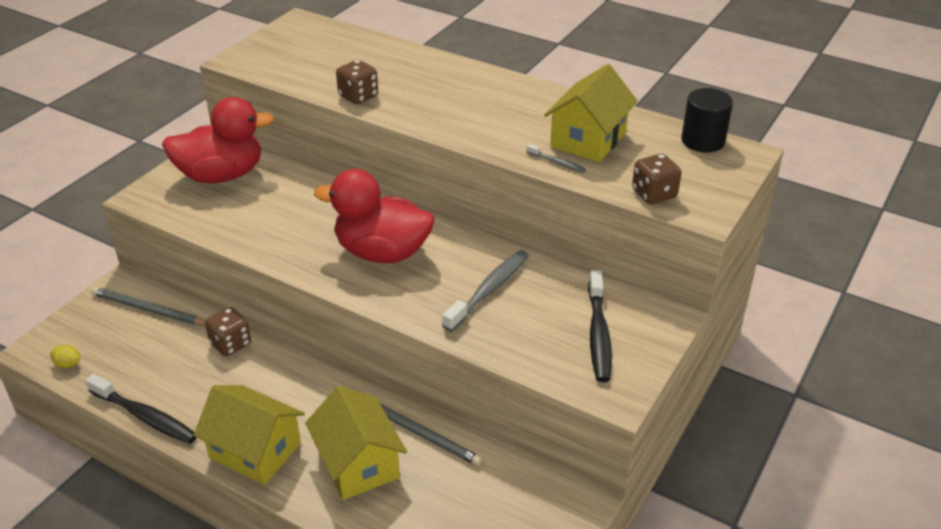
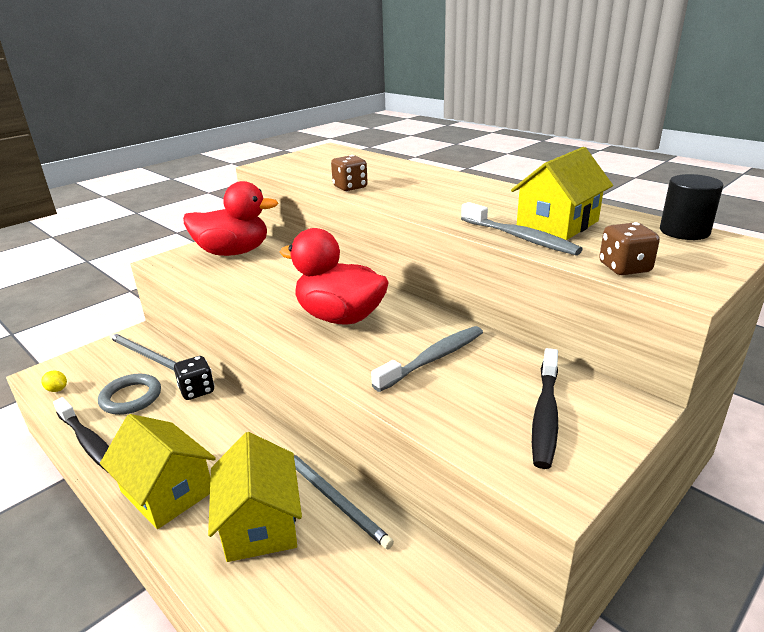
camera: 15 degrees right, 10 degrees down
(160, 362) = (131, 397): none -> grey ring
(230, 344) = (197, 390): brown dice -> black dice
(557, 163) = (520, 238): grey toothbrush -> grey toothbrush, size x2.03

